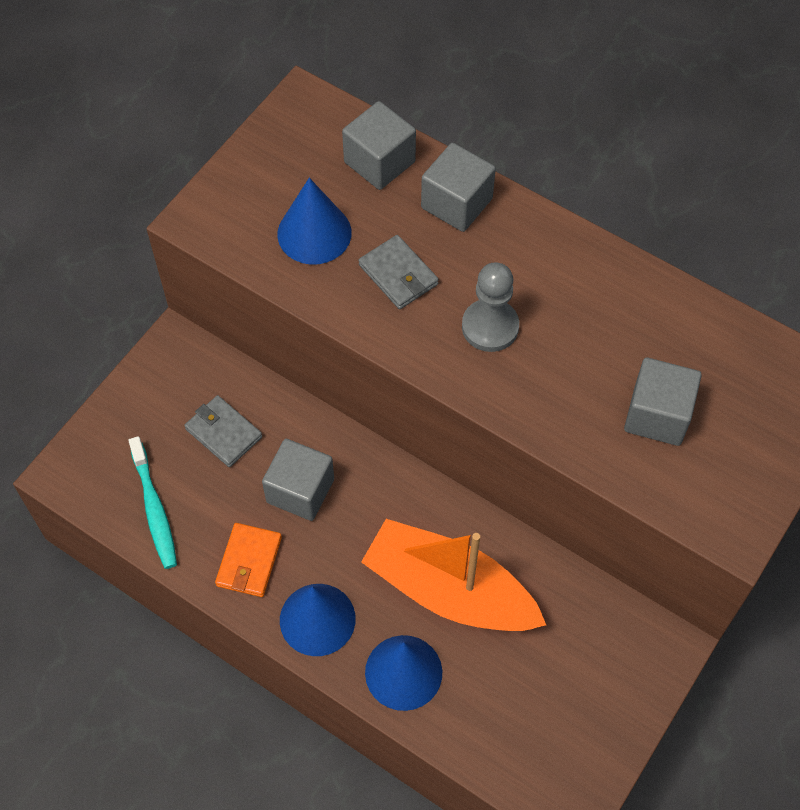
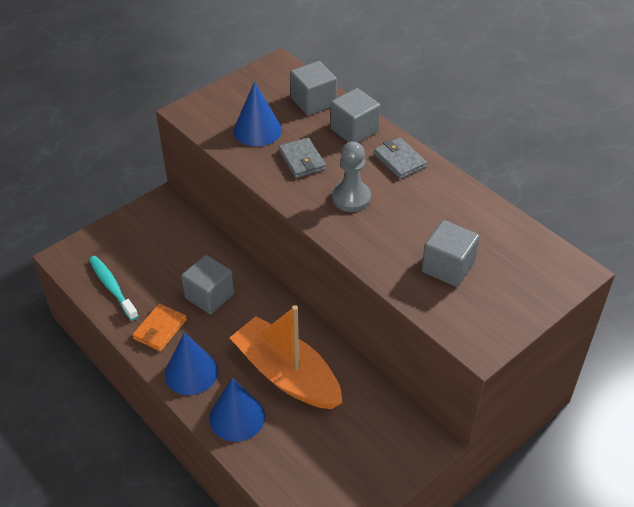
camera: 15 degrees right, 15 degrees down
(154, 509) = (112, 287): turquoise toothbrush -> turquoise toothbrush turned 150 degrees clockwise
(223, 433) = (173, 254): grey wallet -> grey wallet (399, 160)

